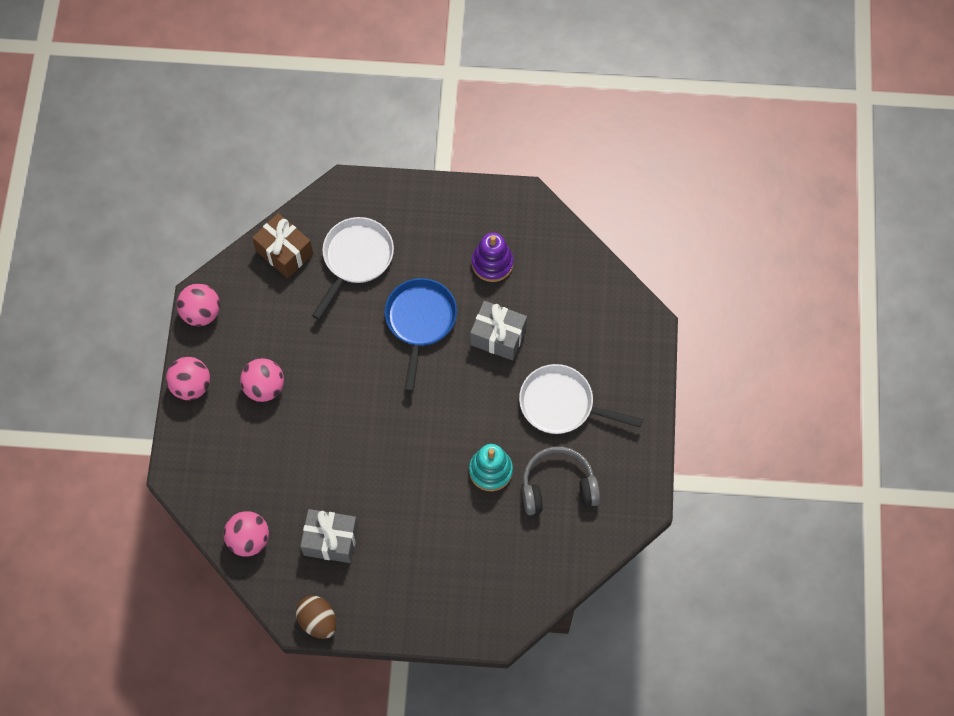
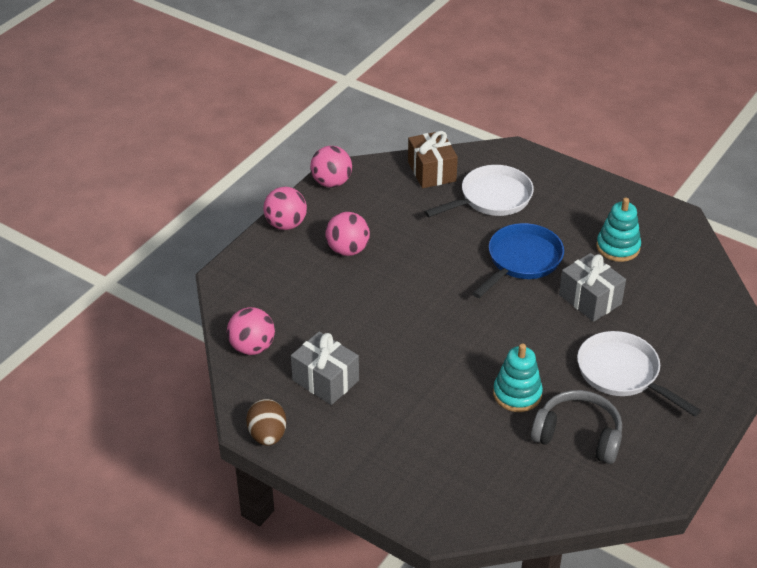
camera: 30 degrees right, 25 degrees down
(492, 263) = (618, 247): purple stacking toy -> turquoise stacking toy

